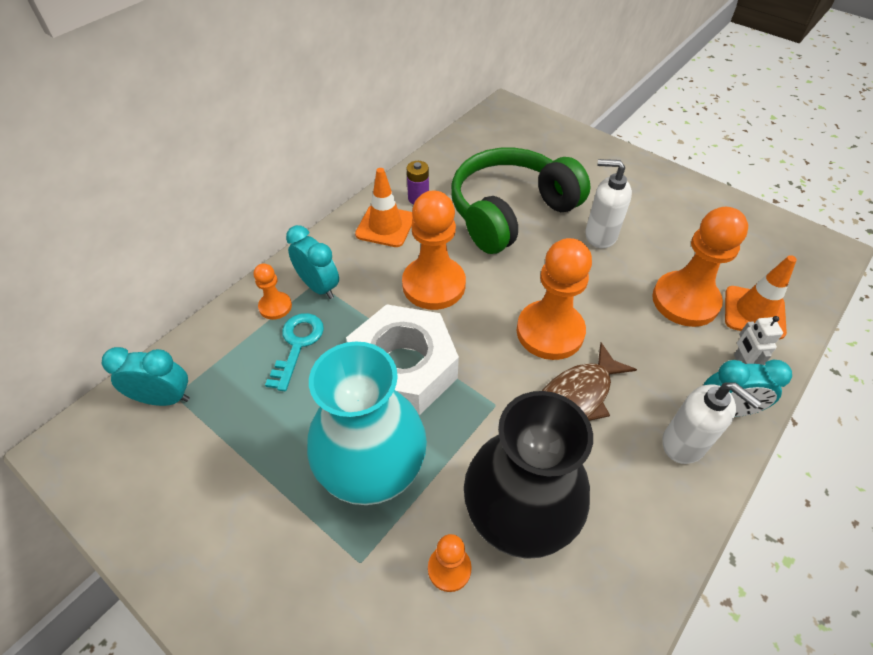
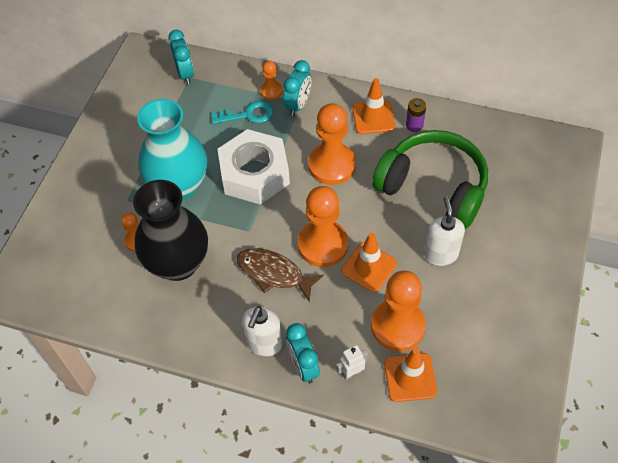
camera: 70 degrees right, 5 degrees up
(597, 299) = (369, 267): none -> orange traffic cone

